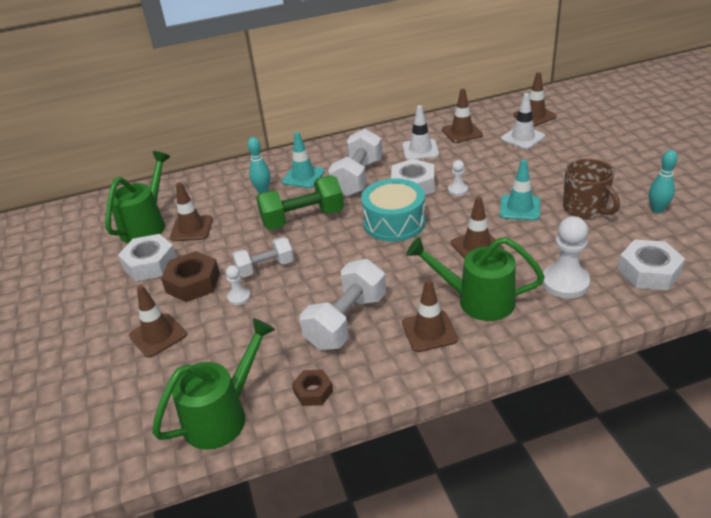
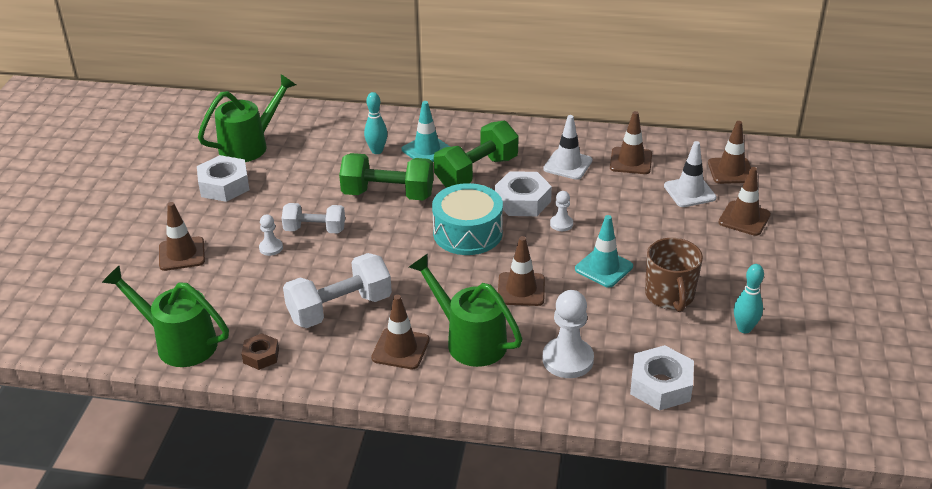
camera: 25 degrees right, 0 degrees up
(191, 229) = (284, 165): brown traffic cone -> brown traffic cone (744, 218)
(193, 283) = (244, 218): brown nut -> none
(223, 415) = (178, 342): green watering can -> green watering can turned 135 degrees counterclockwise
(357, 178) = (476, 172): white dumbbell -> green dumbbell

